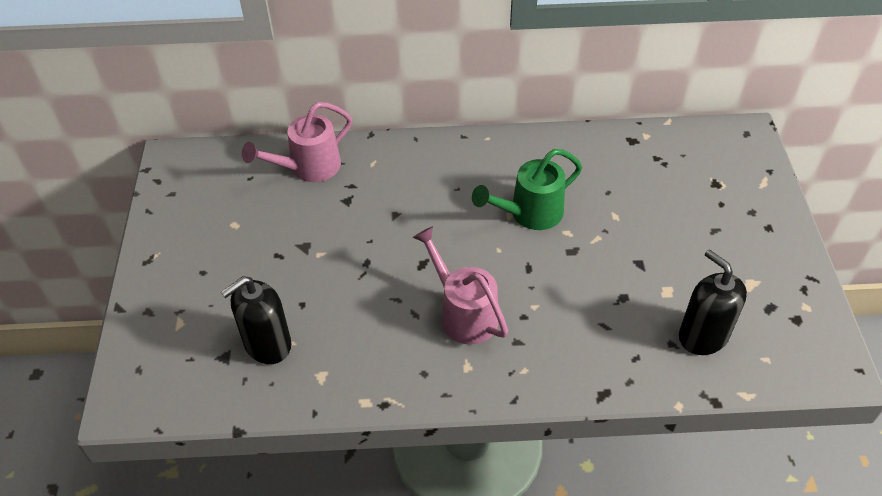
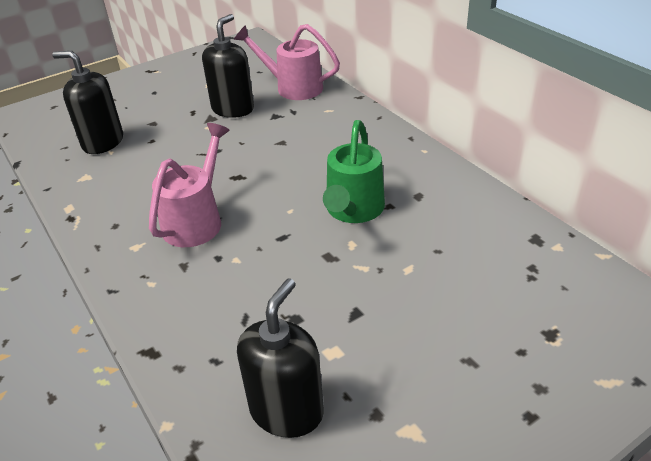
camera: 60 degrees right, 10 degrees down
(304, 224) = (233, 109): none -> black soap dispenser
(529, 213) = (353, 211): green watering can -> green watering can turned 105 degrees counterclockwise

